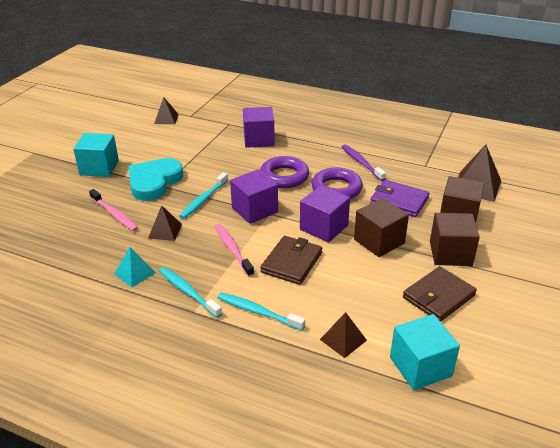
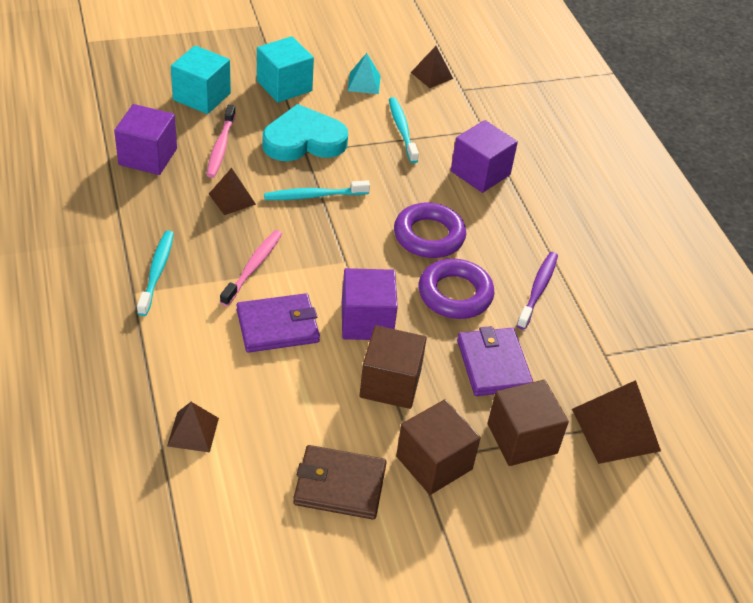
camera: 45 degrees right, 10 degrees up
(135, 273) = (148, 217): turquoise pyramid -> turquoise pyramid (364, 83)
(254, 210) = (338, 246): purple cube -> purple cube (148, 156)
(258, 312) = (175, 341): turquoise toothbrush -> turquoise toothbrush (402, 130)
(292, 262) = (278, 326): brown wallet -> purple wallet
(420, 367) = (207, 518): turquoise cube -> turquoise cube (202, 96)

